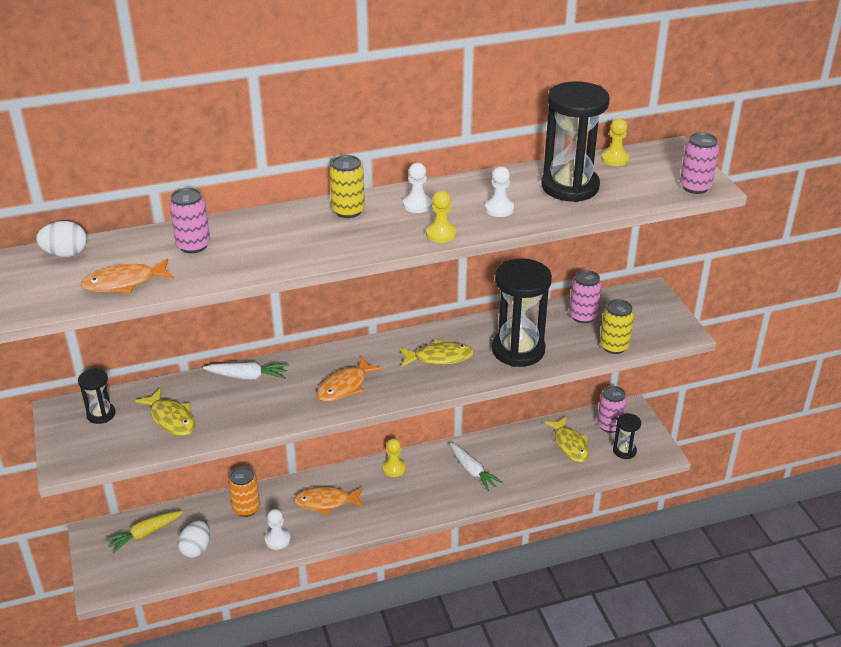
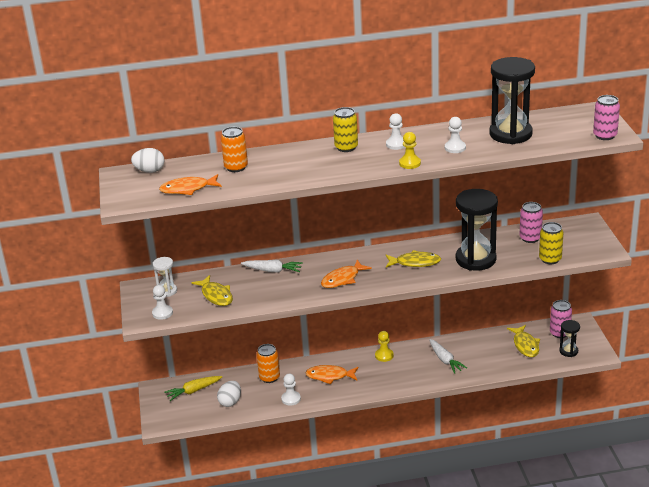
camera: 10 degrees right, 5 degrees down
(96, 450) = (162, 313): none -> white pawn
(101, 414) = (167, 291): black hourglass -> white hourglass
(193, 245) = (236, 167): pink can -> orange can
(614, 159) = (549, 116): yellow pawn -> none

